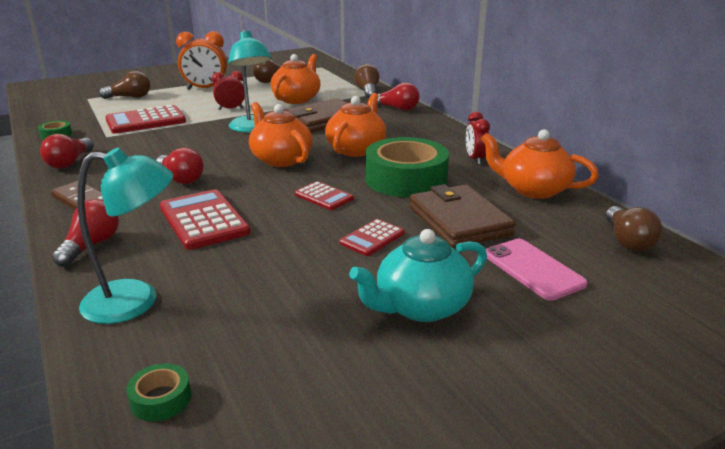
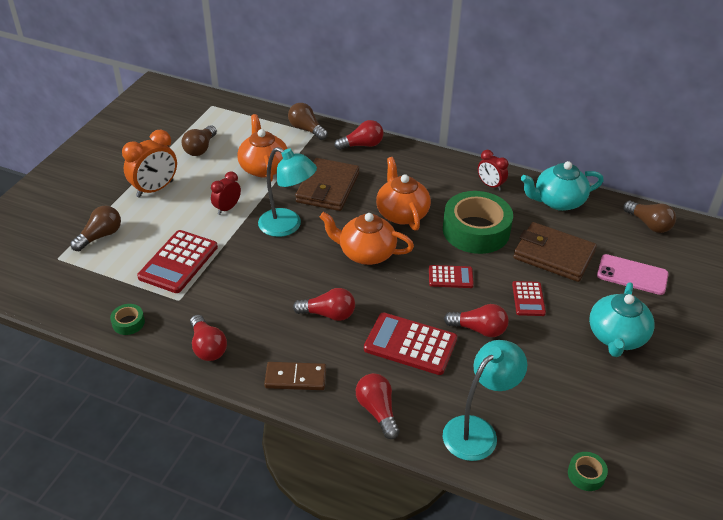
camera: 40 degrees left, 15 degrees up
(282, 237) = (479, 329): none -> red light bulb
(533, 190) = (558, 201): orange teapot -> turquoise teapot

